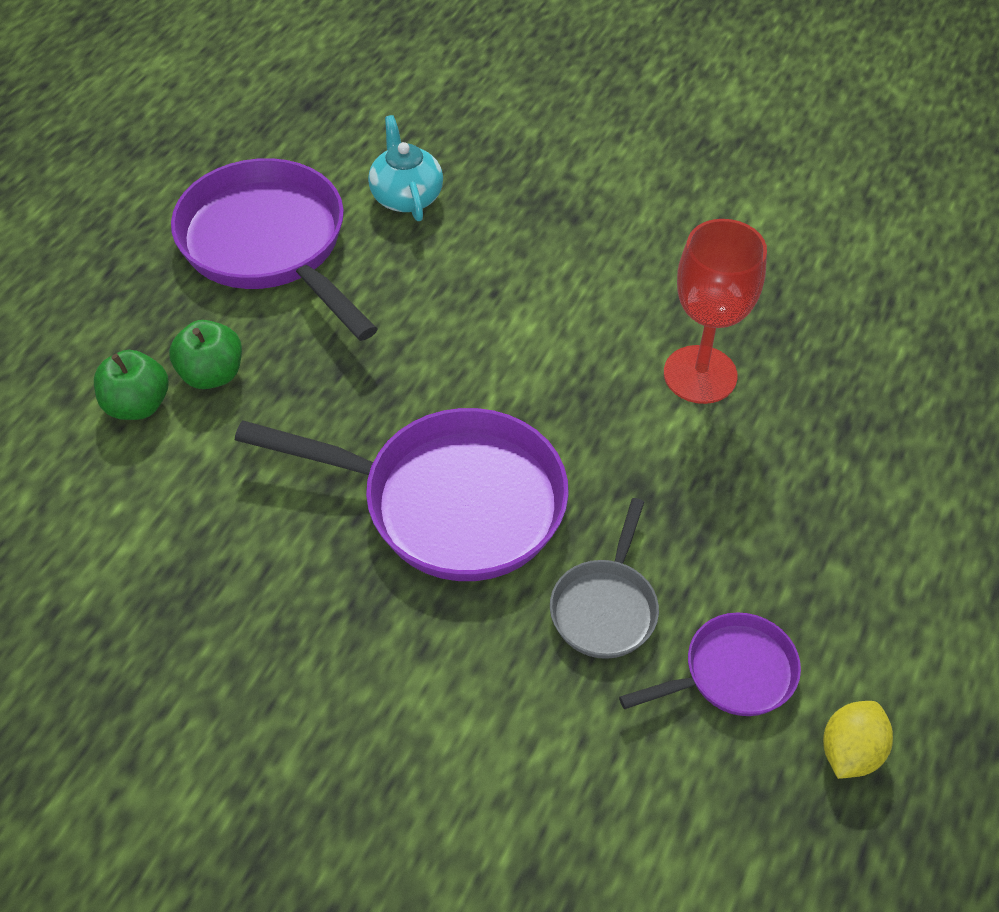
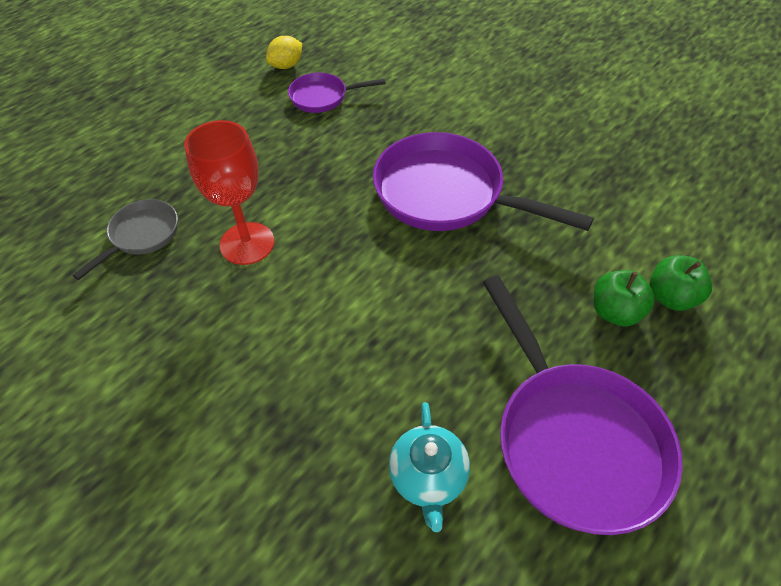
camera: 165 degrees left, 0 degrees up
(605, 607) = (373, 131): grey pan -> grey pan (141, 236)

